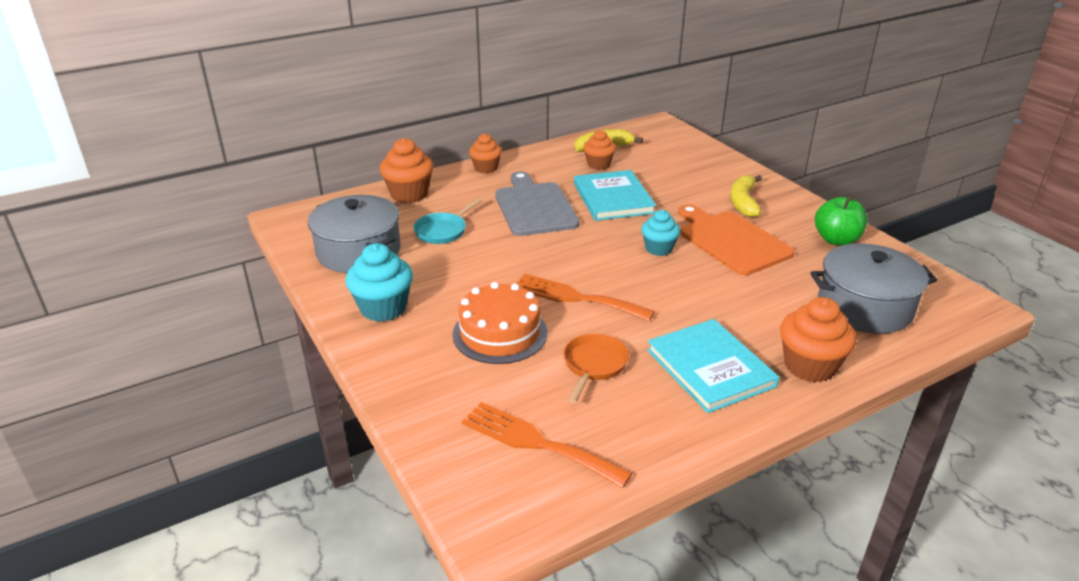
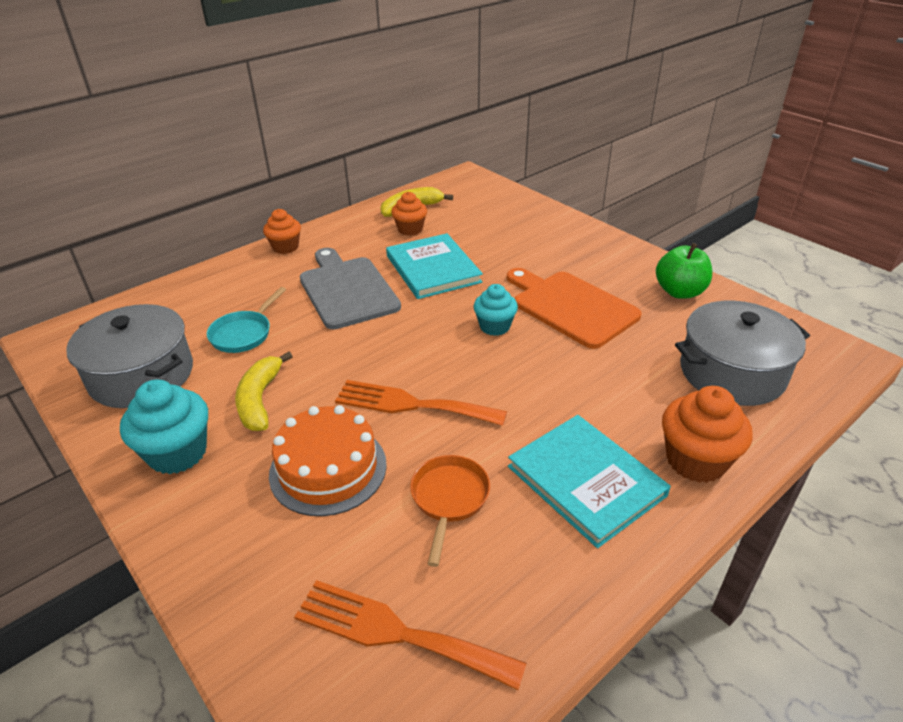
camera: 10 degrees left, 5 degrees up
(409, 194) = (199, 290): orange cupcake -> none
(743, 202) = (573, 258): yellow banana -> yellow banana (260, 400)

